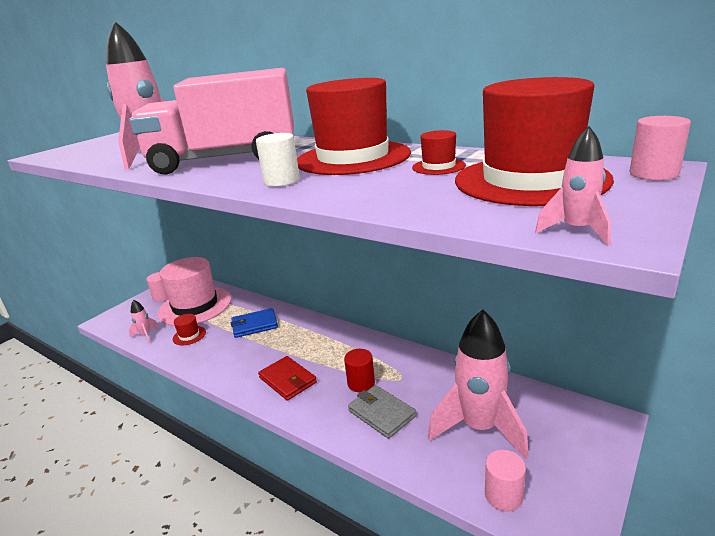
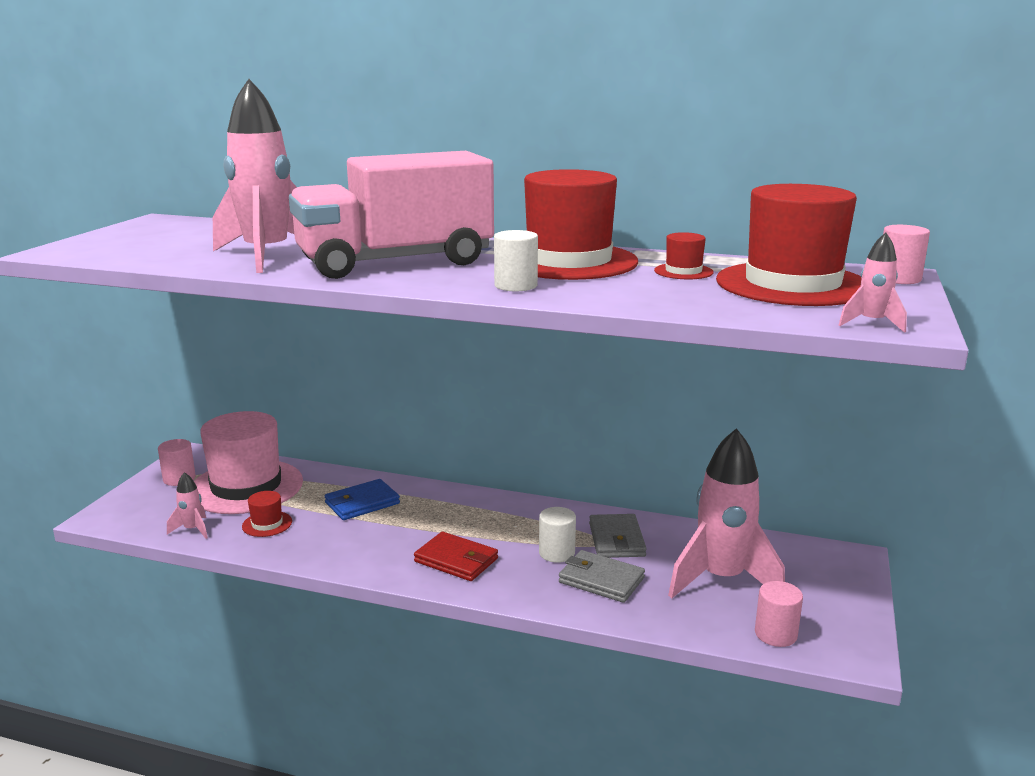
camera: 20 degrees left, 5 degrees down
(361, 383) = (557, 553): red cylinder -> white cylinder
(412, 377) = (616, 540): none -> grey wallet

